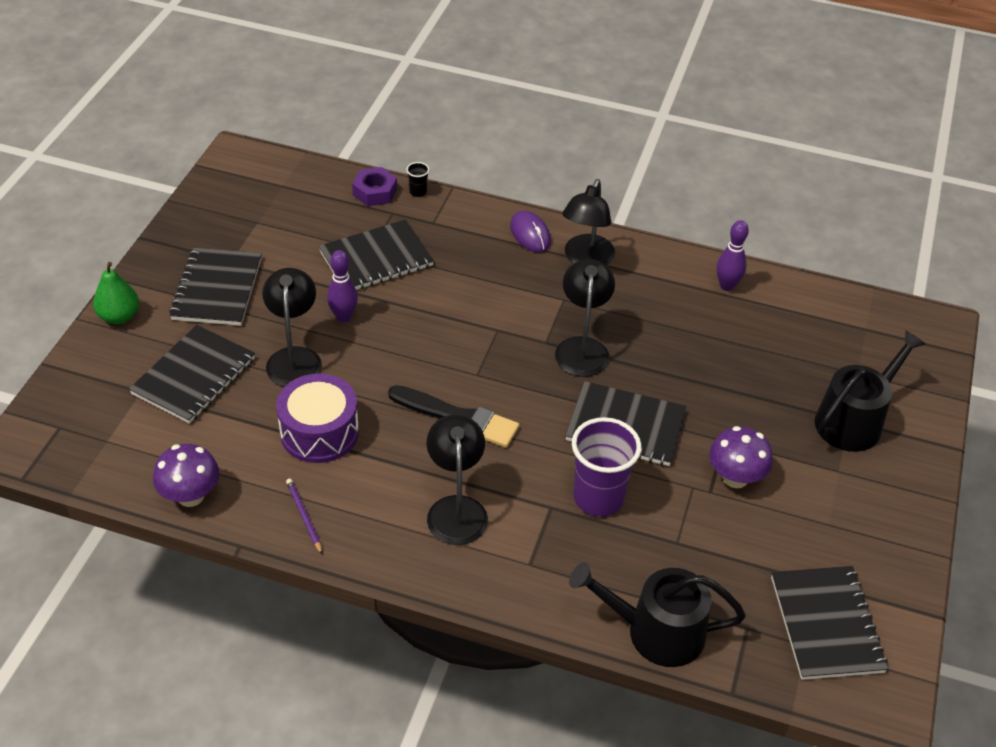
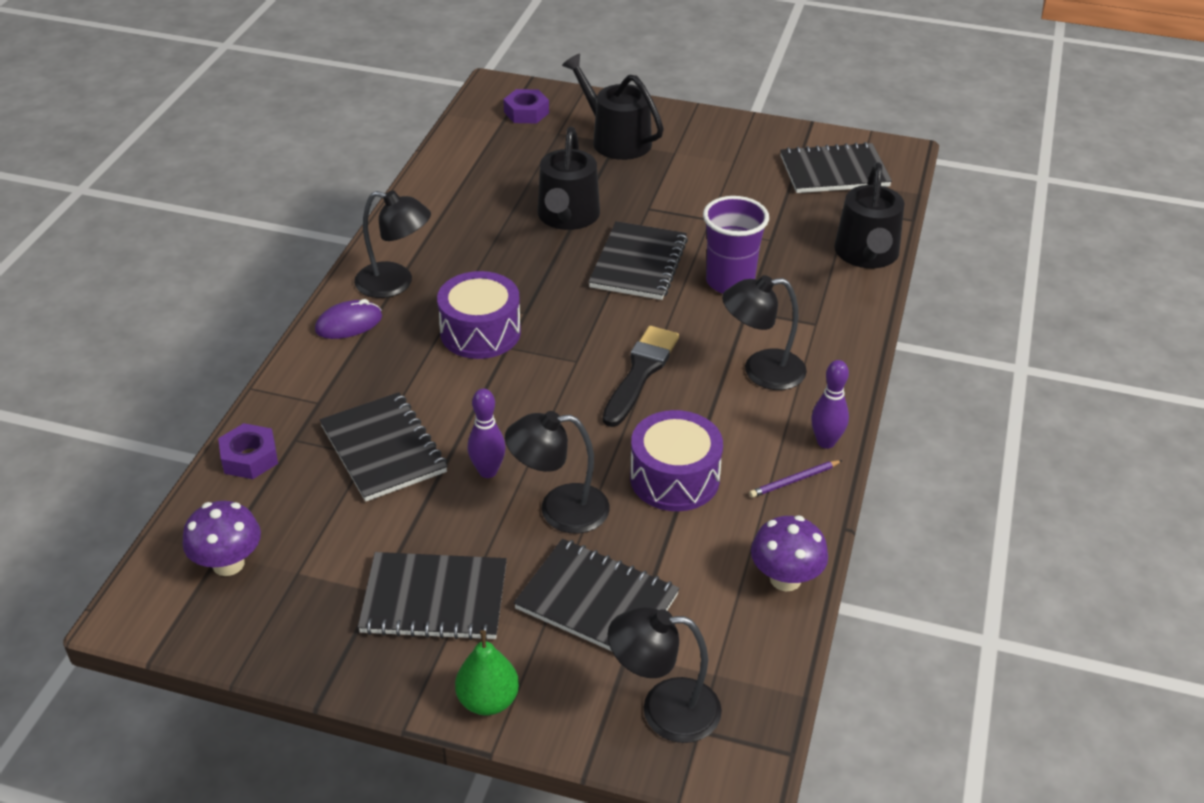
camera: 90 degrees left, 5 degrees down
(418, 192) = (256, 418): black cup -> none
(518, 312) = (480, 332): none -> purple drum
(582, 347) = (533, 288): black lamp -> black lamp (664, 709)
(701, 375) = (567, 216): none -> black watering can
(727, 286) = (441, 194): purple bowling pin -> purple bowling pin (826, 442)
(735, 477) = (691, 205): purple mushroom -> purple mushroom (228, 563)
(892, 348) = (526, 112): none -> purple nut

